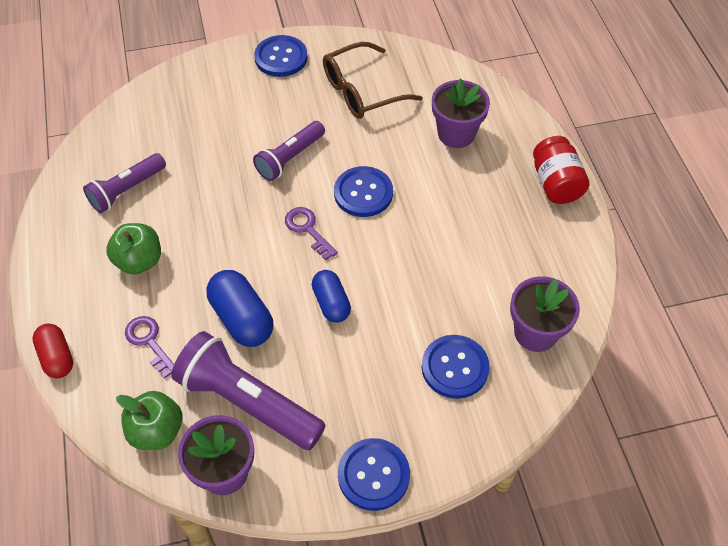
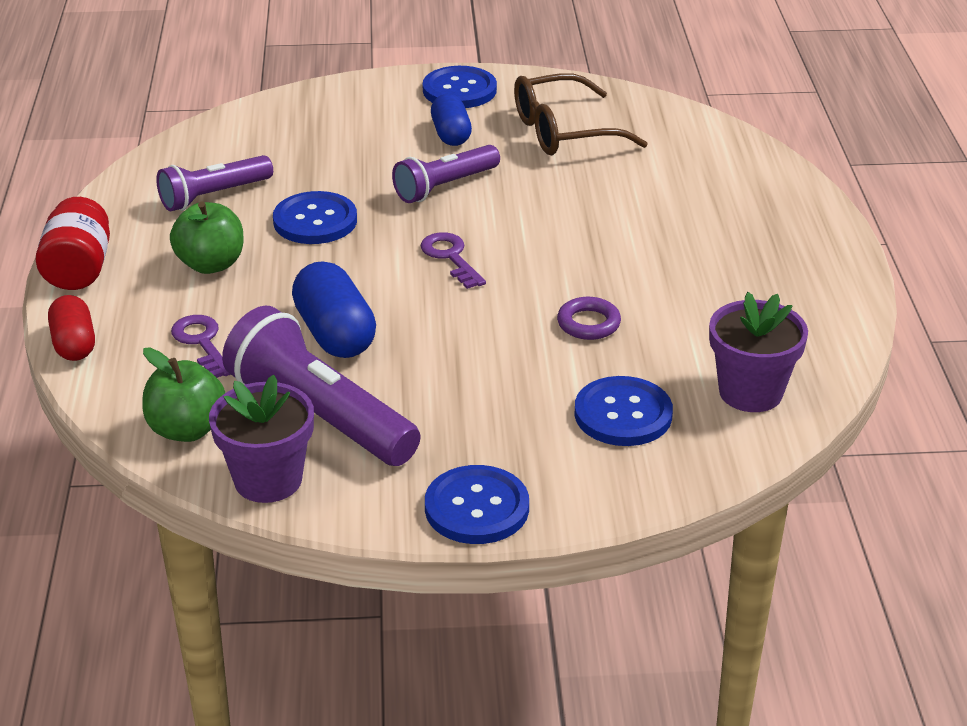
camera: 10 degrees right, 20 degrees down
(331, 303) = (463, 332): blue capsule -> blue capsule (451, 134)
(363, 193) = (538, 230): blue button -> blue button (315, 221)
(415, 282) = (588, 323): none -> purple ring
(456, 134) = (686, 185): purple flower pot -> none
(556, 183) = (819, 247): red jar -> red jar (79, 269)

